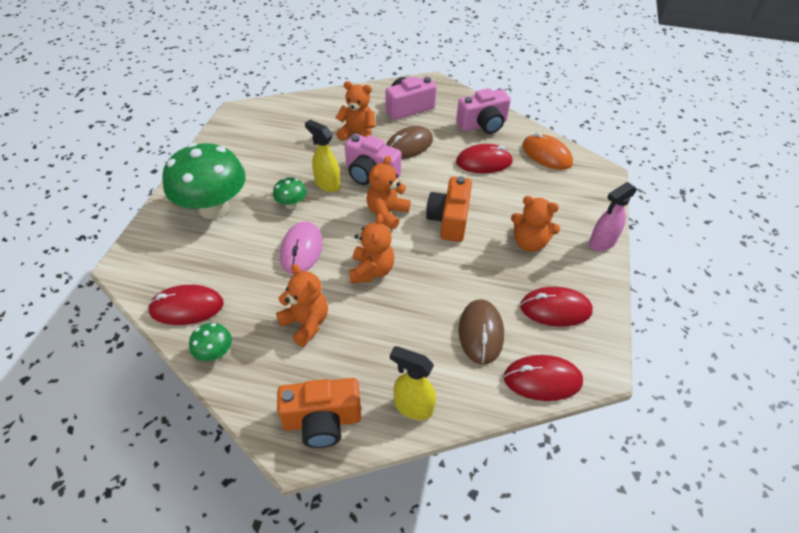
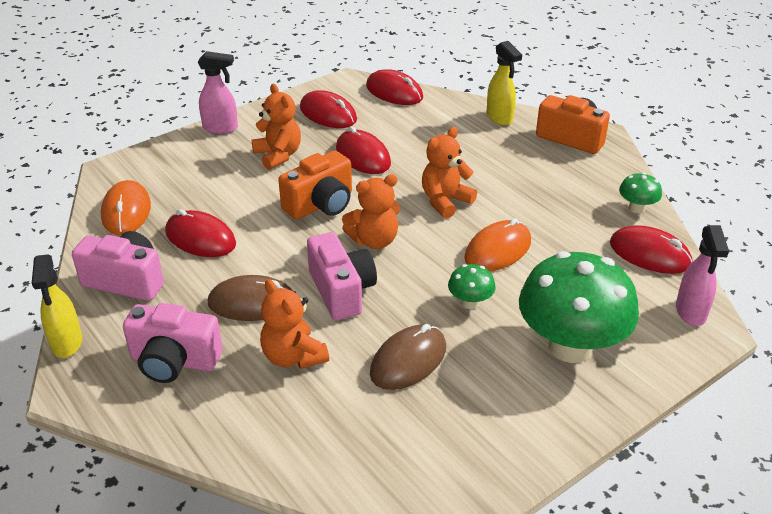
camera: 140 degrees left, 10 degrees down
(141, 270) = (691, 312): none -> pink spray bottle
(301, 250) = (498, 250): pink mouse -> orange mouse
(306, 323) = (541, 192): orange teddy bear -> none
(327, 184) = (406, 305): yellow spray bottle -> yellow spray bottle (67, 343)
(473, 279) = (363, 156): none -> red mouse
(481, 332) = (403, 127): brown mouse -> brown mouse (408, 360)

